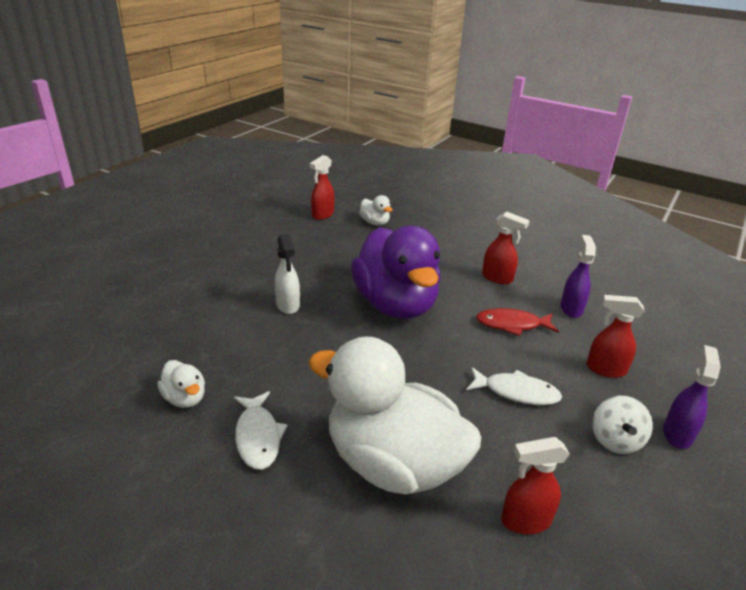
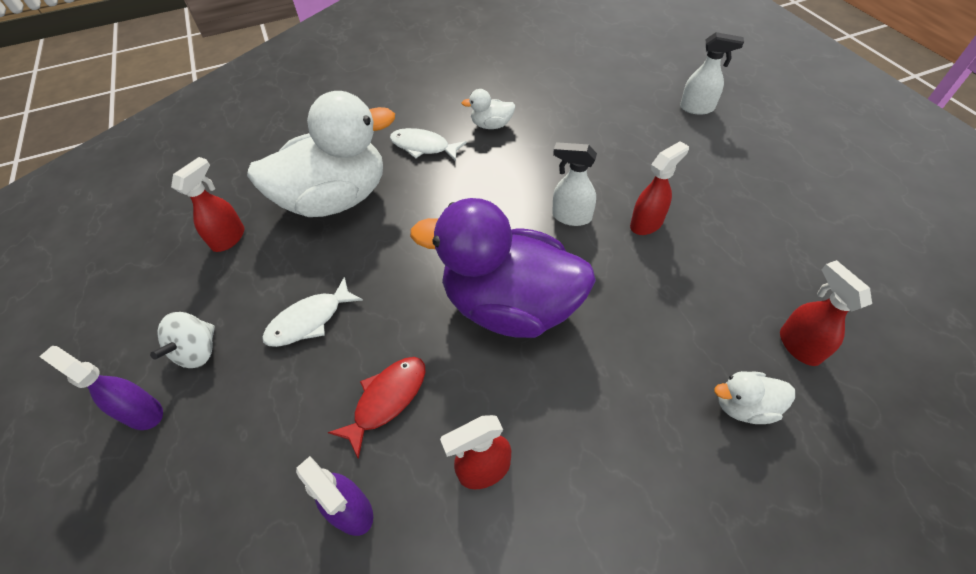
camera: 130 degrees right, 20 degrees up
(92, 280) = (697, 108): none -> white spray bottle
(605, 369) = (249, 433): red spray bottle -> red spray bottle (646, 223)
(615, 440) = (198, 351): white spinning top -> white spinning top turned 120 degrees counterclockwise
(677, 434) = (143, 412): purple spray bottle -> purple spray bottle turned 150 degrees clockwise

